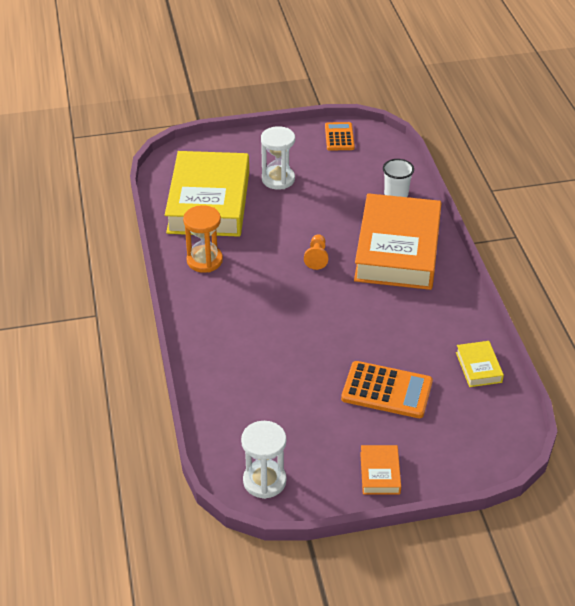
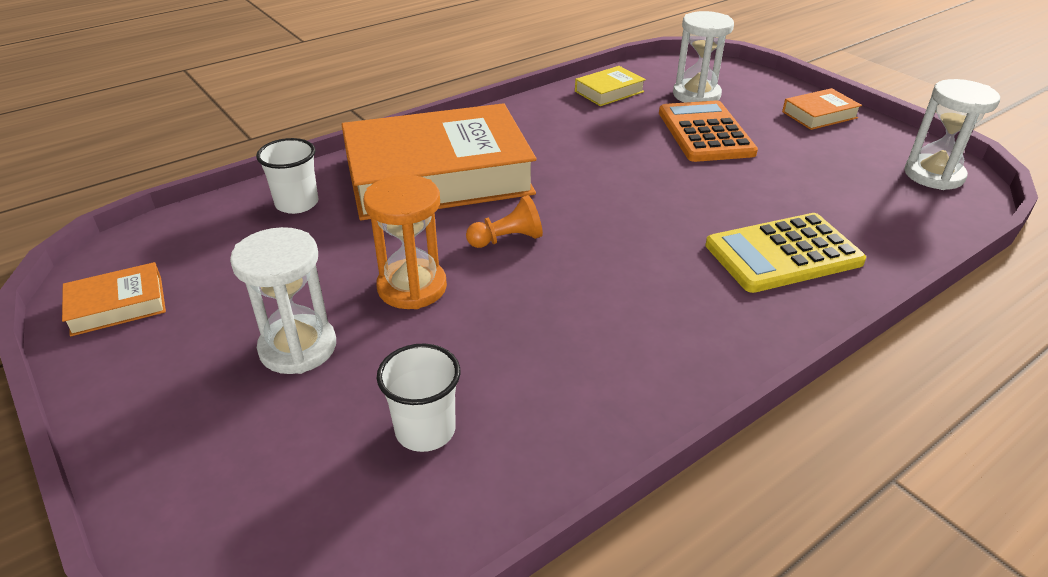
camera: 115 degrees left, 5 degrees down
(204, 260) = (614, 365): orange hourglass -> orange hourglass (412, 287)
(209, 202) = (425, 430): yellow book -> white cup
(237, 355) = (783, 254): none -> yellow calculator
(339, 137) = (117, 305): orange calculator -> orange book
(449, 416) = (696, 95): none -> white hourglass

